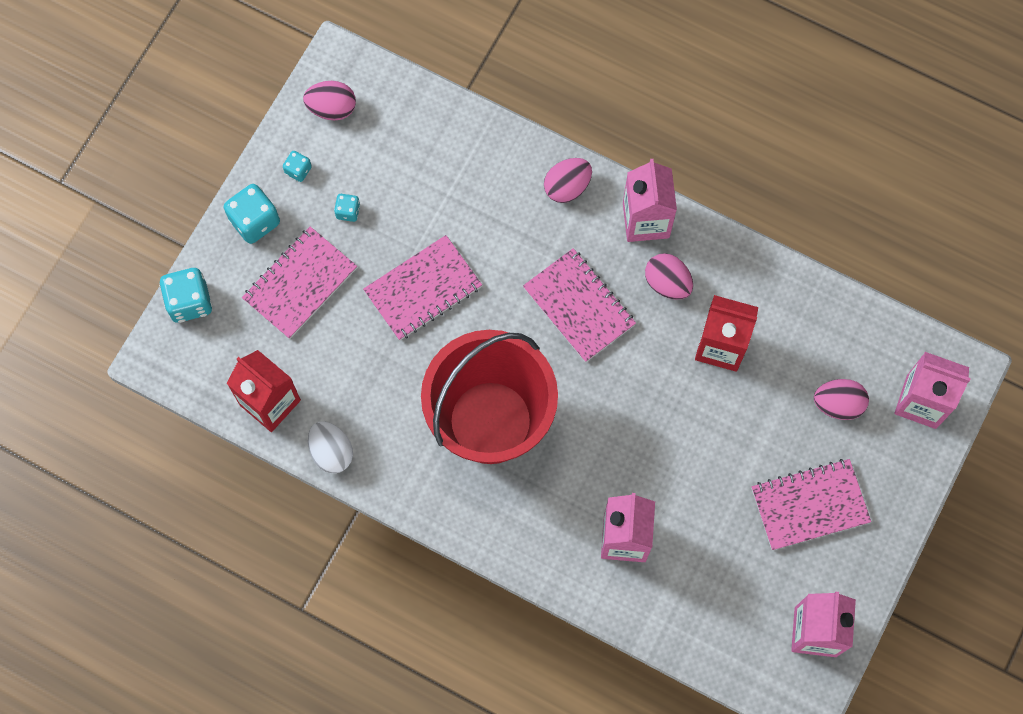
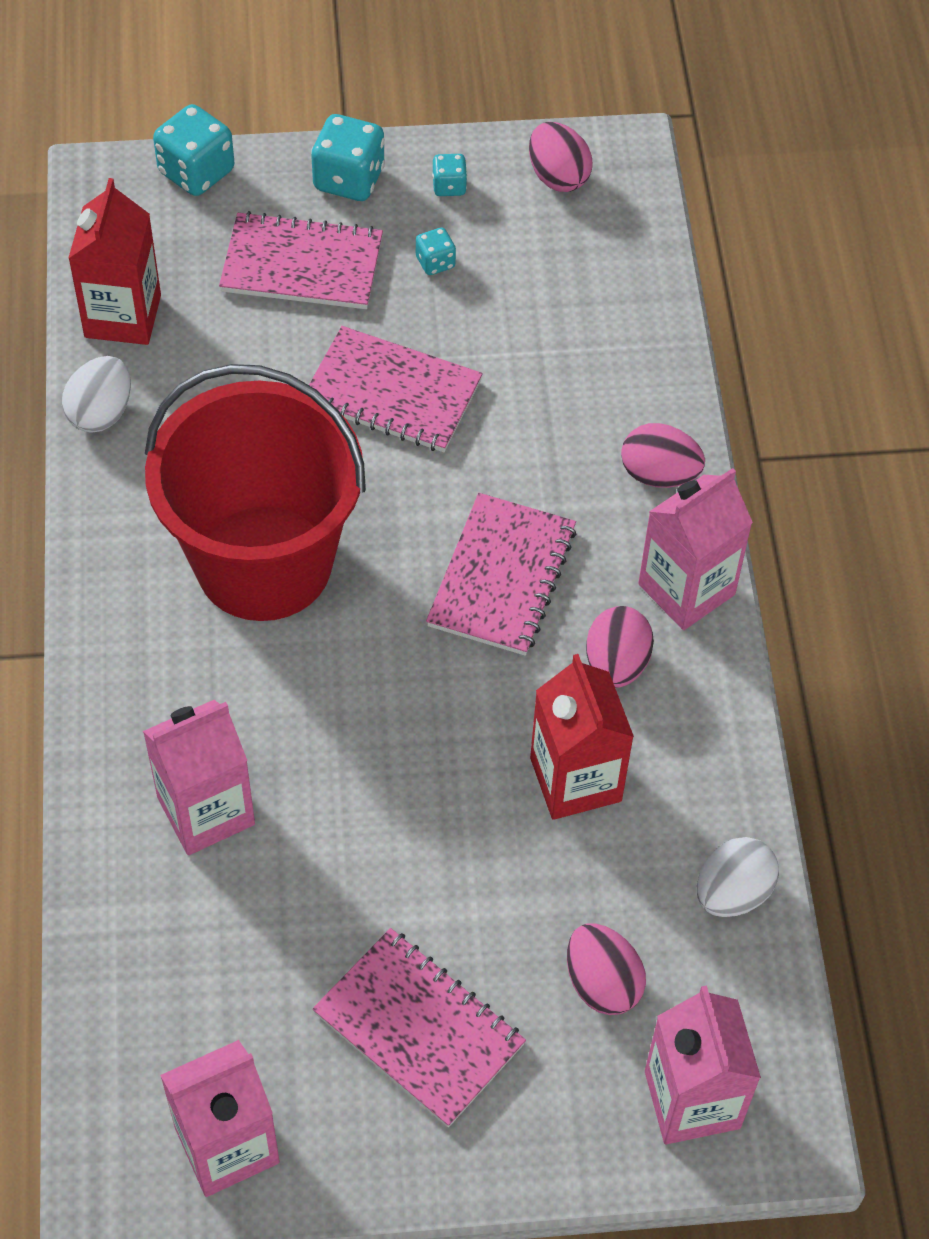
camera: 55 degrees right, 15 degrees down
(828, 312) = (732, 892): none -> white egg

